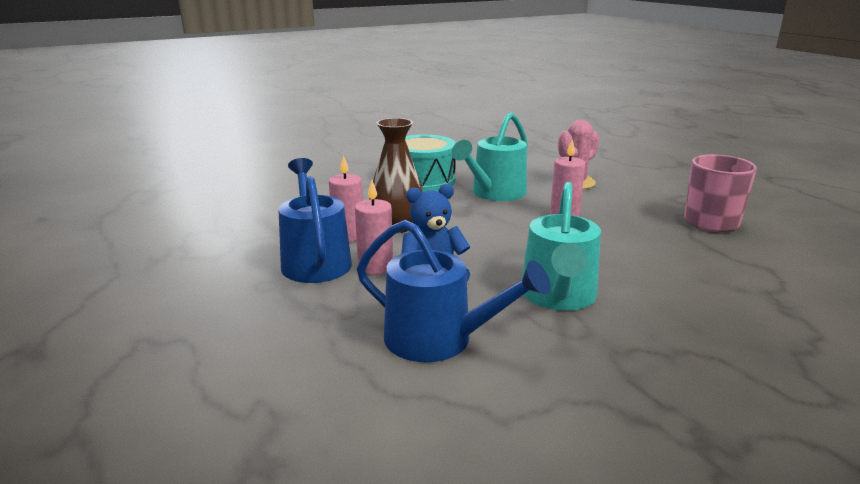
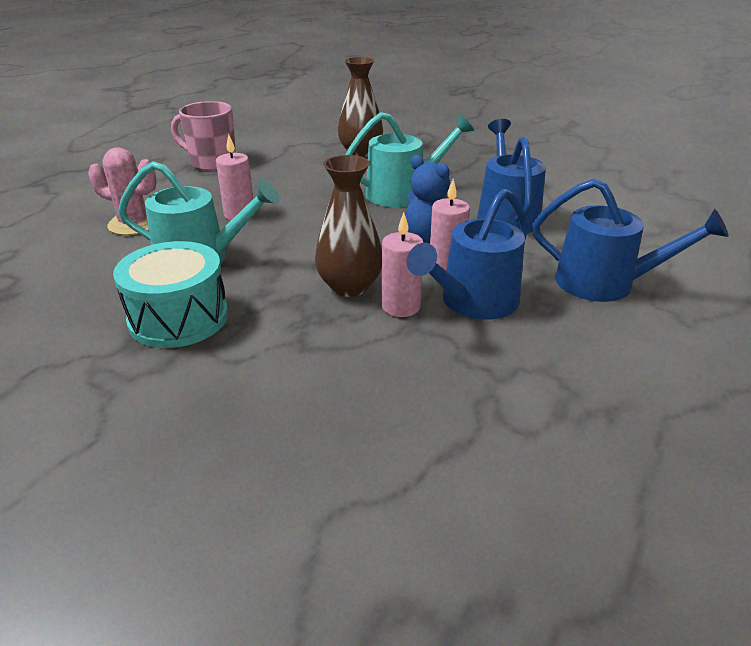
camera: 120 degrees left, 10 degrees up
(246, 331) = (604, 283): none -> blue watering can
(728, 309) = (360, 152): none -> brown vase

